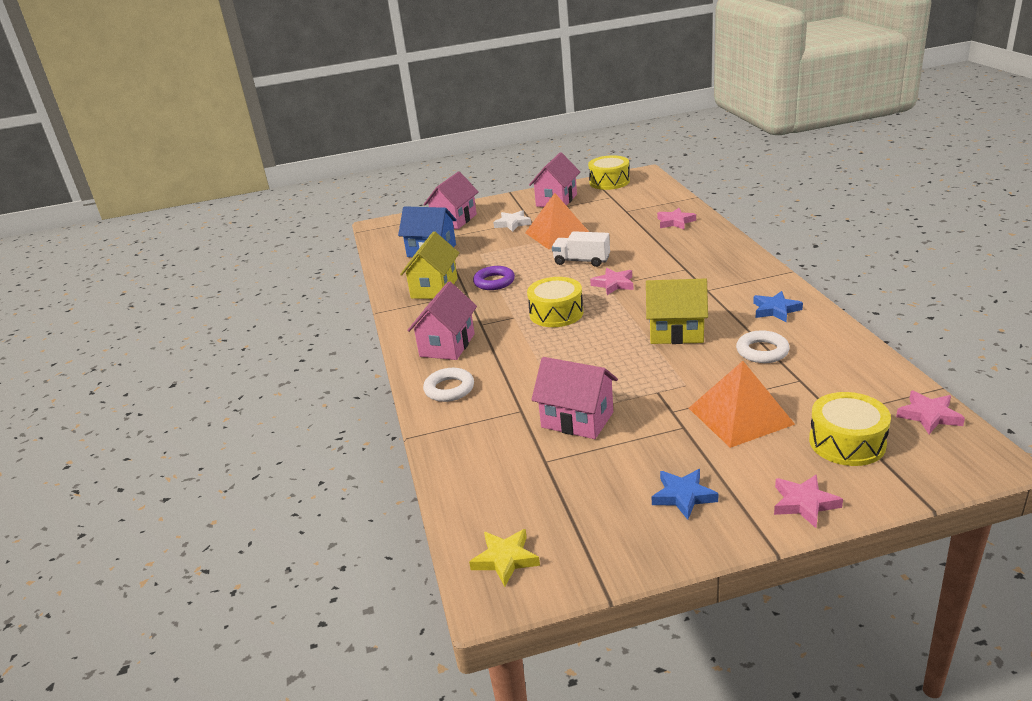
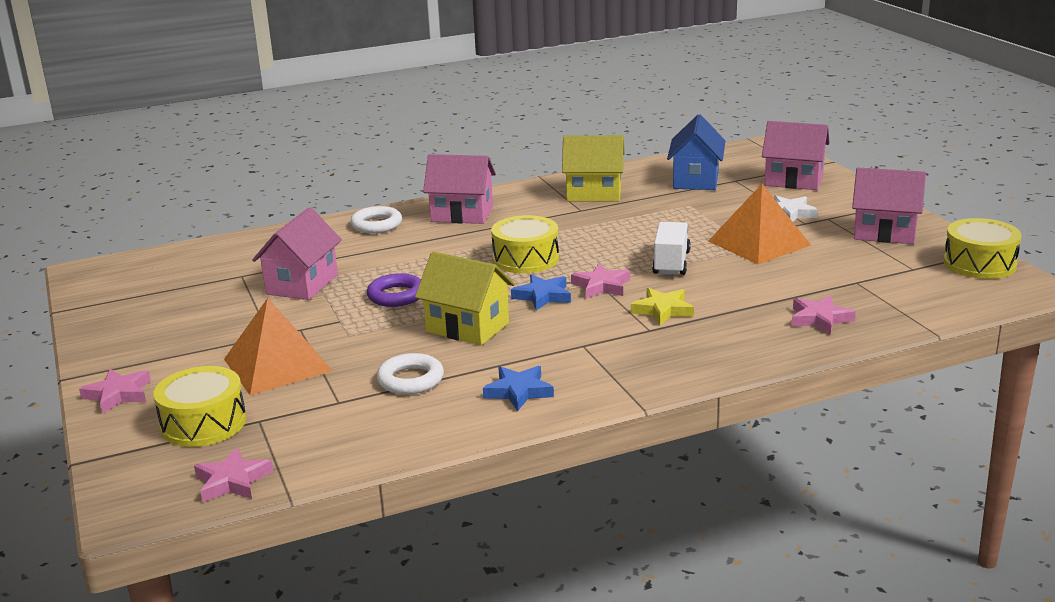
camera: 80 degrees right, 5 degrees down
(494, 282) = (610, 220): purple ring -> purple ring (396, 295)
(505, 559) = (121, 271): yellow star -> yellow star (663, 310)
(676, 332) = (467, 327): yellow house -> yellow house turned 60 degrees counterclockwise
(683, 496) = (160, 337): blue star -> blue star (543, 296)

